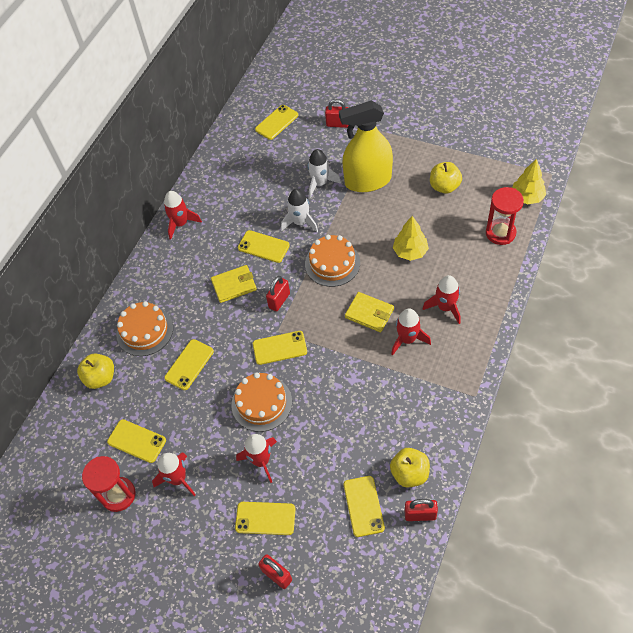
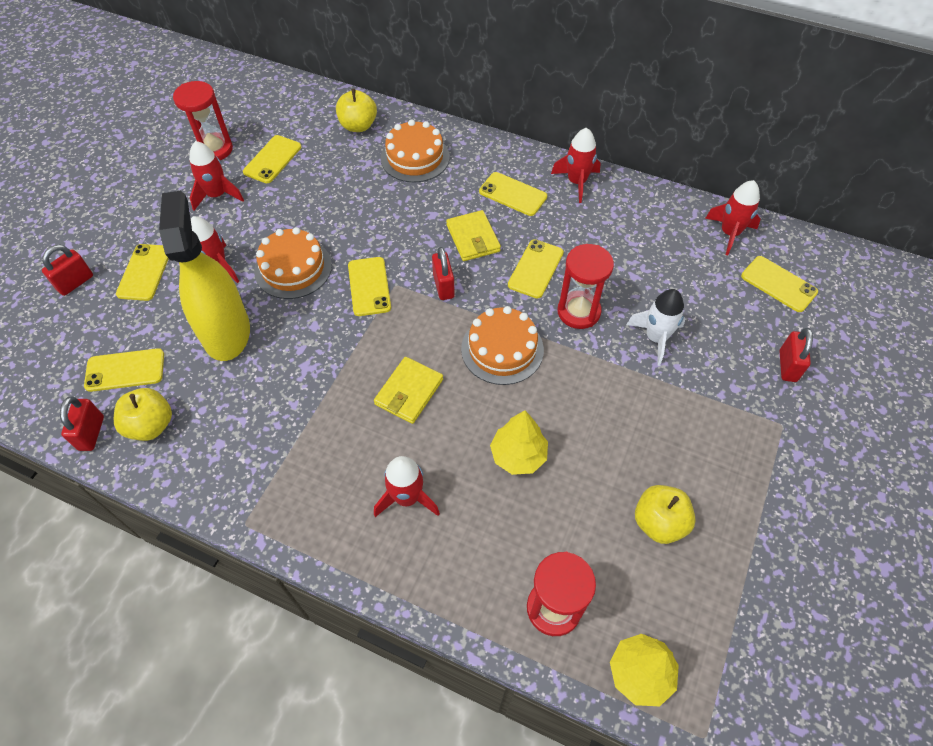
camera: 85 degrees right, 0 degrees up
(189, 364) = (361, 199): yellow phone -> yellow phone (513, 194)
(279, 300) = (443, 286): red padlock -> red padlock turned 45 degrees clockwise
(300, 222) = (578, 311): white rocket -> red hourglass
(368, 181) = (665, 403): yellow spray bottle -> yellow spray bottle (226, 332)
(407, 339) = (357, 439): red rocket -> red rocket (729, 233)

